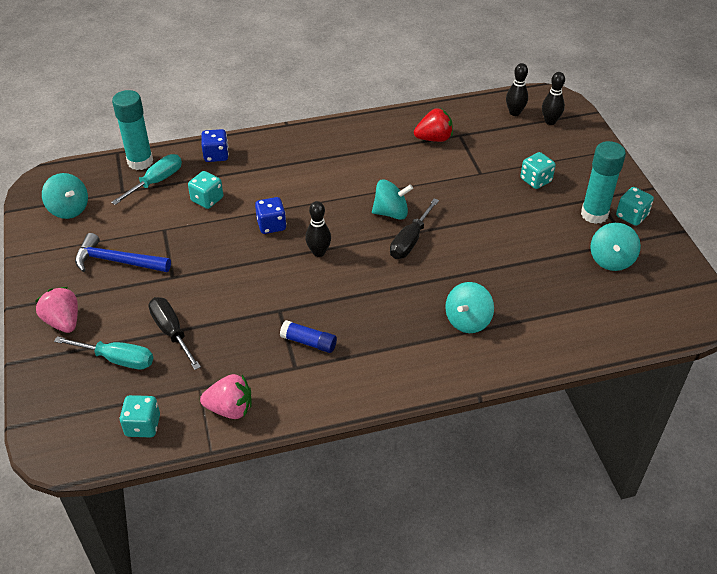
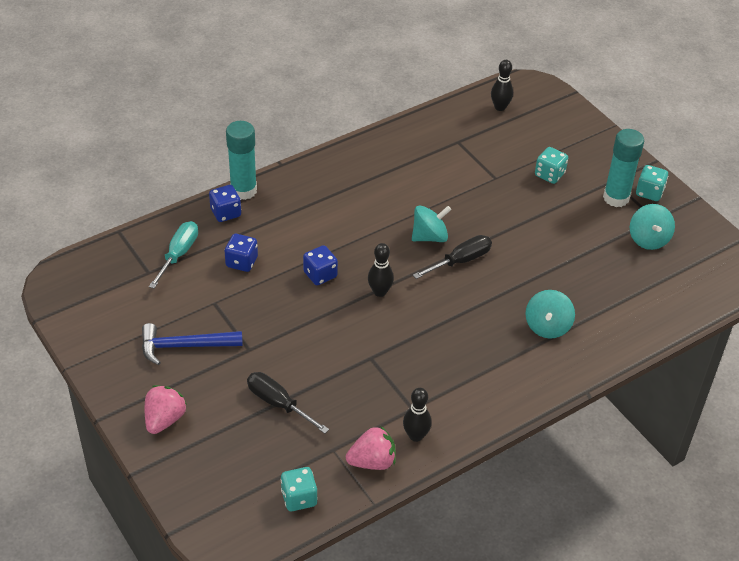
camera: 20 degrees left, 0 degrees up
(63, 322) = (164, 419): pink strawberry -> pink strawberry turned 75 degrees clockwise
(69, 209) = (102, 303): turquoise spinning top -> none
(117, 359) = (239, 443): turquoise screwdriver -> none
(140, 162) = (149, 236): turquoise glue stick -> turquoise glue stick (243, 190)
(207, 199) = (241, 262): turquoise dice -> blue dice
(309, 342) = (413, 381): blue glue stick -> none
(410, 241) = (460, 261): black screwdriver -> black screwdriver turned 135 degrees counterclockwise
(434, 139) = (435, 150): red strawberry -> none
(550, 121) = (537, 110): black bowling pin -> black bowling pin (416, 436)

